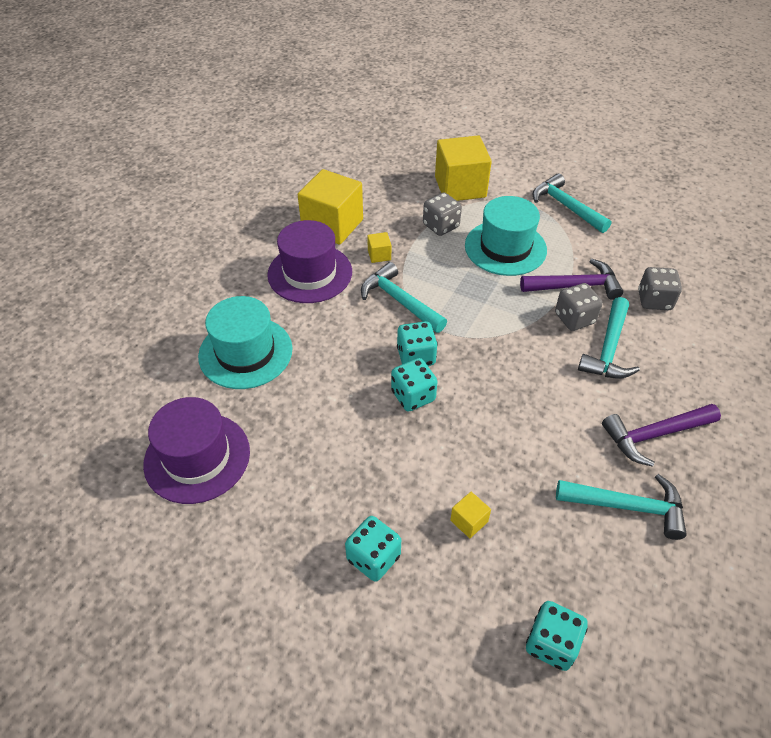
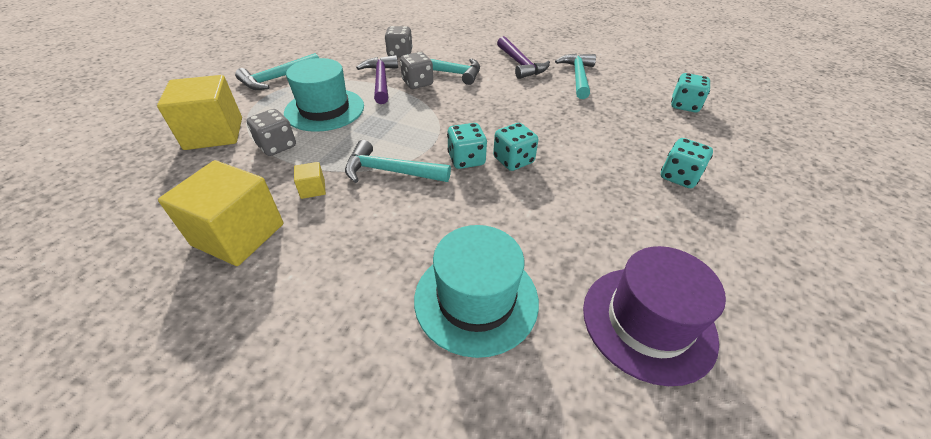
camera: 95 degrees left, 5 degrees down
(310, 273) = (332, 249): purple hat -> none
(400, 301) = (391, 171): turquoise hammer -> turquoise hammer turned 60 degrees clockwise
(469, 521) = (621, 133): yellow cube -> none

